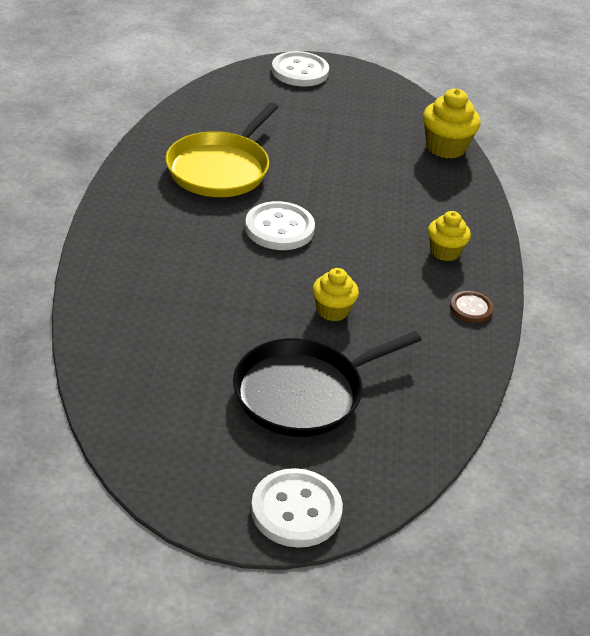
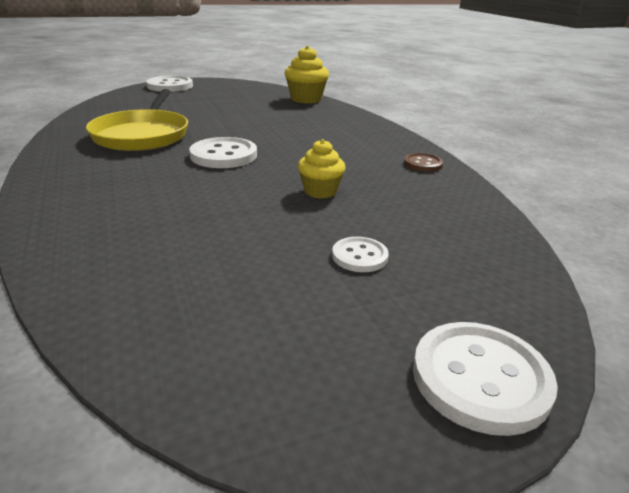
camera: 25 degrees left, 10 degrees down
(304, 393) = (359, 256): black pan -> white button
(445, 252) = (365, 141): yellow cupcake -> none

